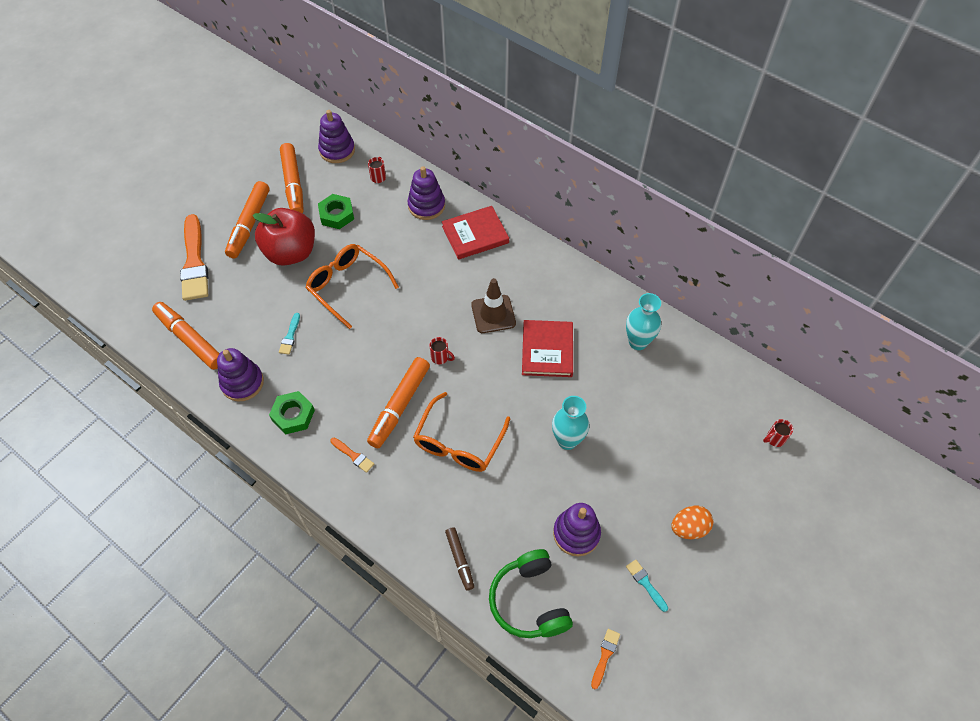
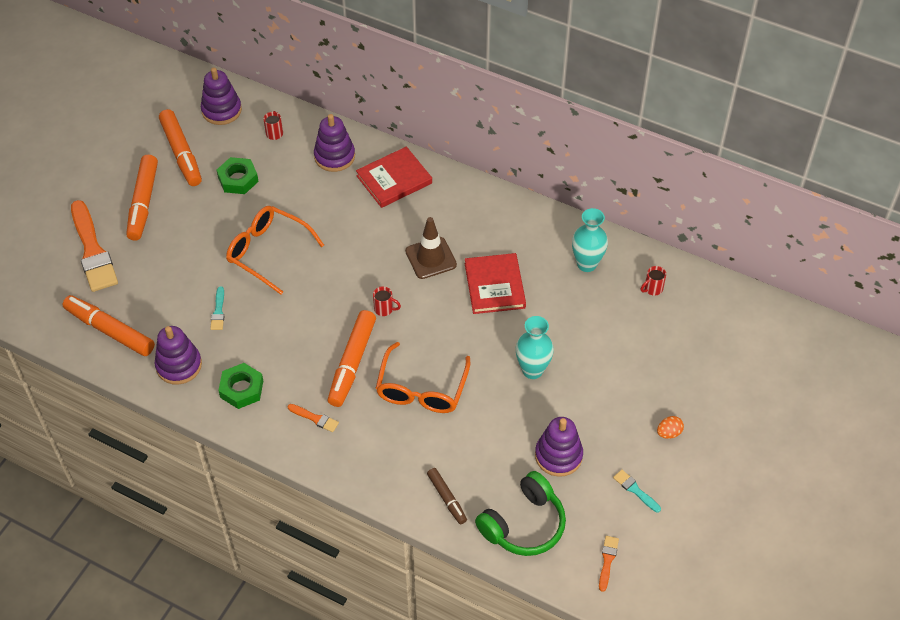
camera: 10 degrees left, 5 degrees down
(291, 252) = (197, 226): red apple -> none
(529, 601) = (524, 524): green headphones -> green headphones turned 105 degrees counterclockwise
(689, 528) = (669, 433): orange egg -> orange egg, size x0.66
(774, 439) = (739, 337): red mug -> red mug (652, 289)

